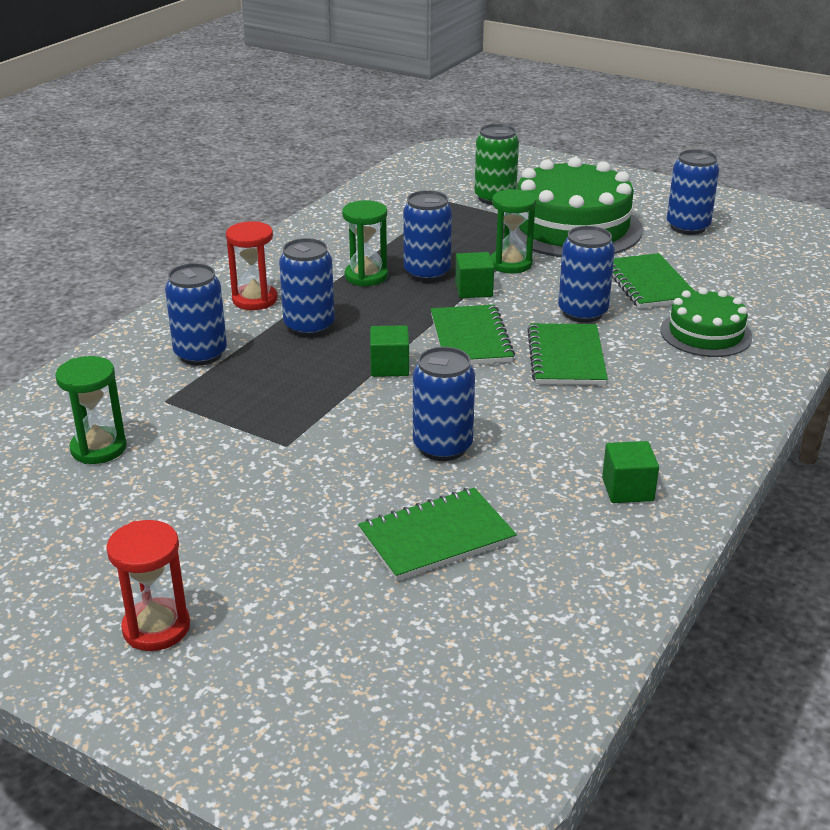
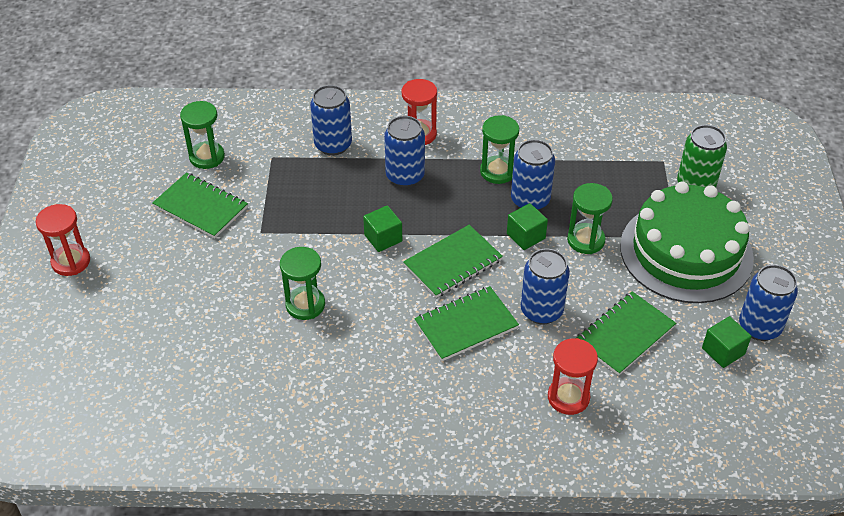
camera: 60 degrees right, 15 degrees up
(436, 537) = (209, 341): green notebook -> green notebook (201, 207)
(442, 447) = (305, 305): blue can -> green hourglass
(627, 489) = (316, 418): green cube -> green cube (723, 351)
(705, 334) = (568, 397): green cake -> red hourglass

